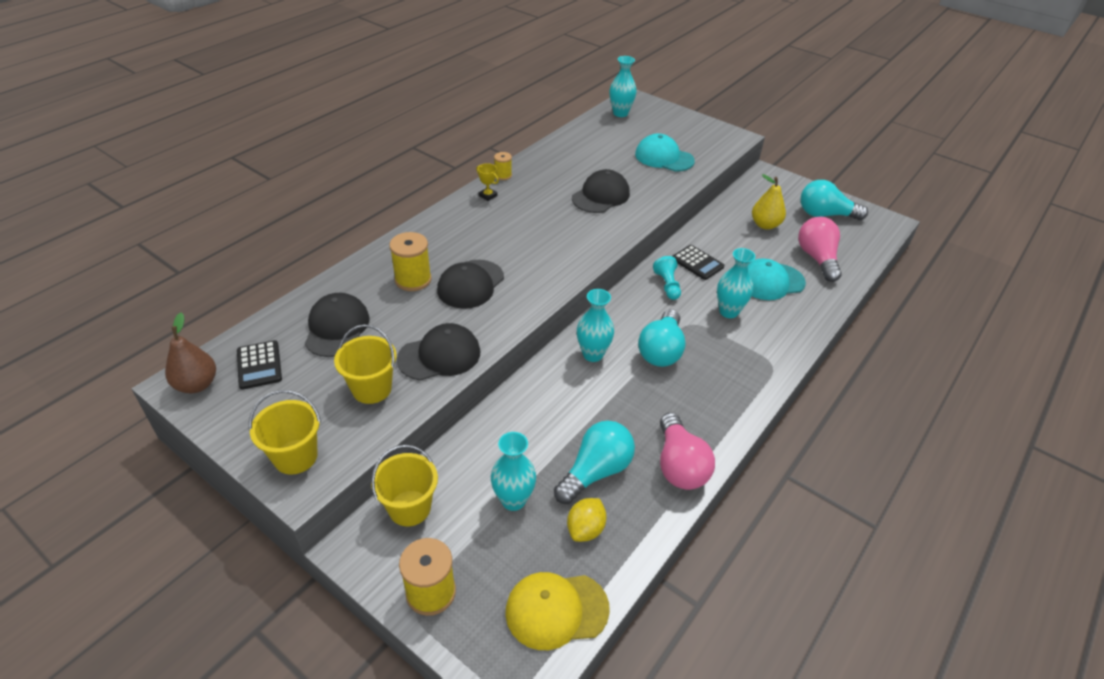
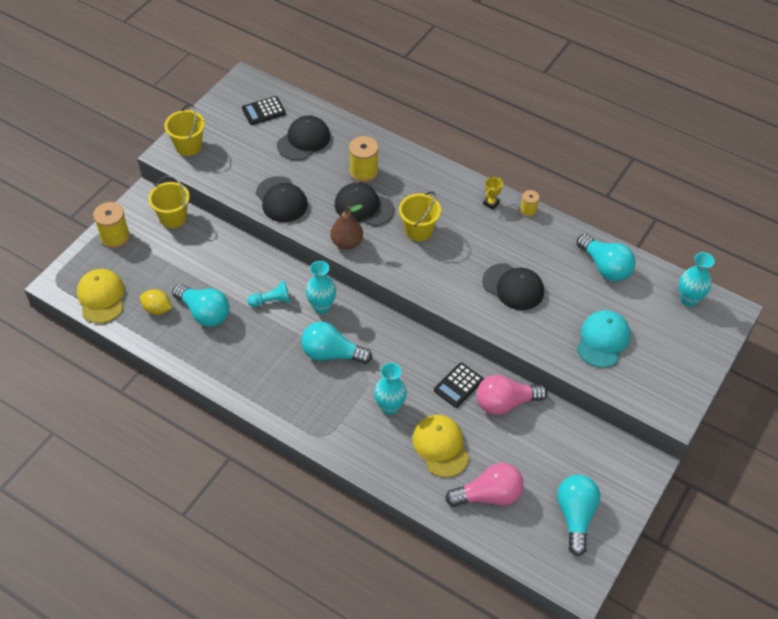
camera: 85 degrees right, 10 degrees up
(197, 385) = (244, 88): brown pear -> brown pear (346, 242)
(337, 328) = (304, 140): black cap -> black cap turned 45 degrees counterclockwise
(372, 389) = (246, 170): yellow bucket -> yellow bucket (418, 230)
(513, 500) = (180, 269): turquoise vase -> none
(581, 145) = (605, 267): none -> turquoise light bulb
(667, 285) = (419, 360): turquoise pawn -> turquoise pawn (271, 301)
(679, 465) = (211, 363): pink light bulb -> pink light bulb (505, 403)
(765, 225) = (539, 452): yellow pear -> none
(770, 282) = (440, 446): turquoise cap -> yellow cap

